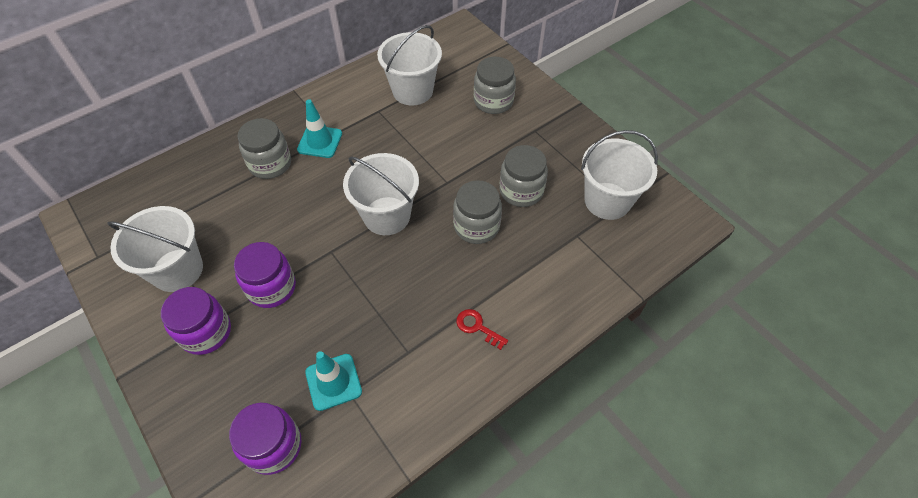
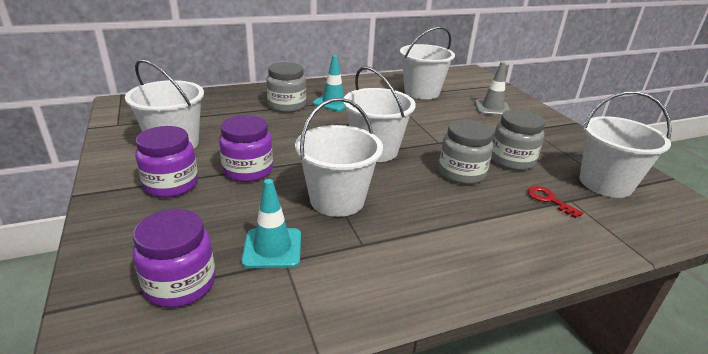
camera: 15 degrees right, 25 degrees down
(370, 302) = (337, 200): none -> white bucket
(477, 327) = (447, 243): red key -> red key (549, 200)
(493, 101) = (492, 108): grey jar -> grey traffic cone

